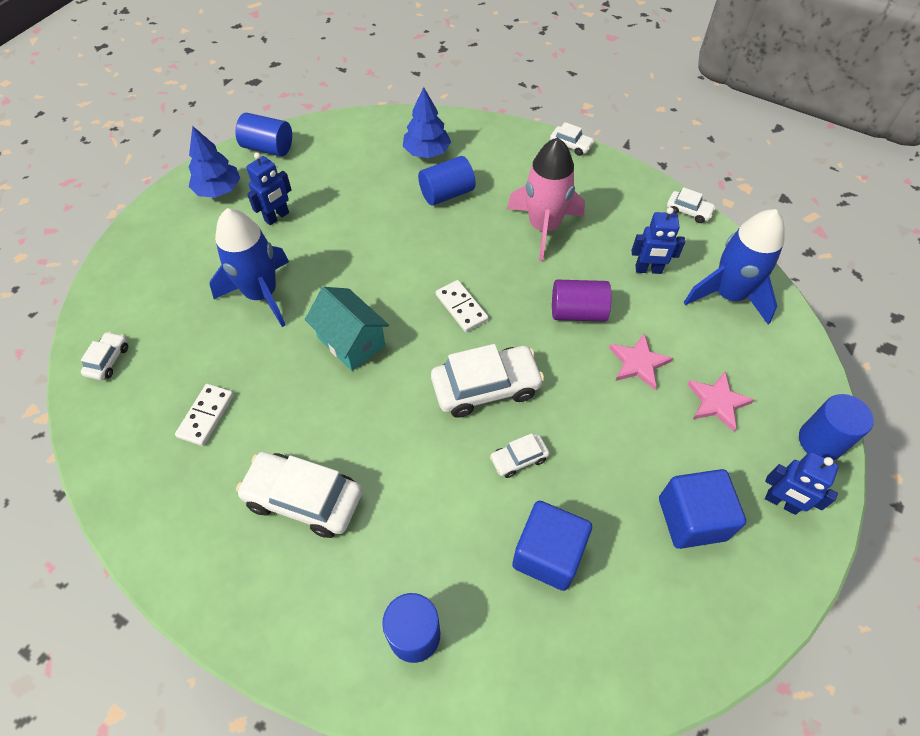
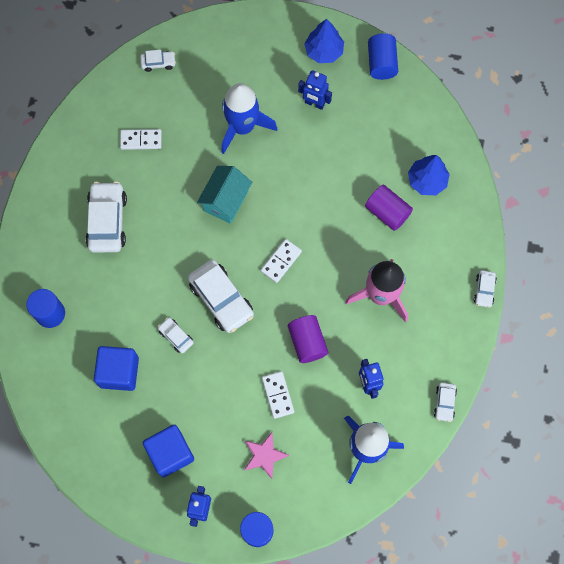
camera: 70 degrees right, 15 degrees up
(447, 193) = (387, 212): blue cylinder -> purple cylinder
(638, 363) = (278, 395): pink star -> white domino

